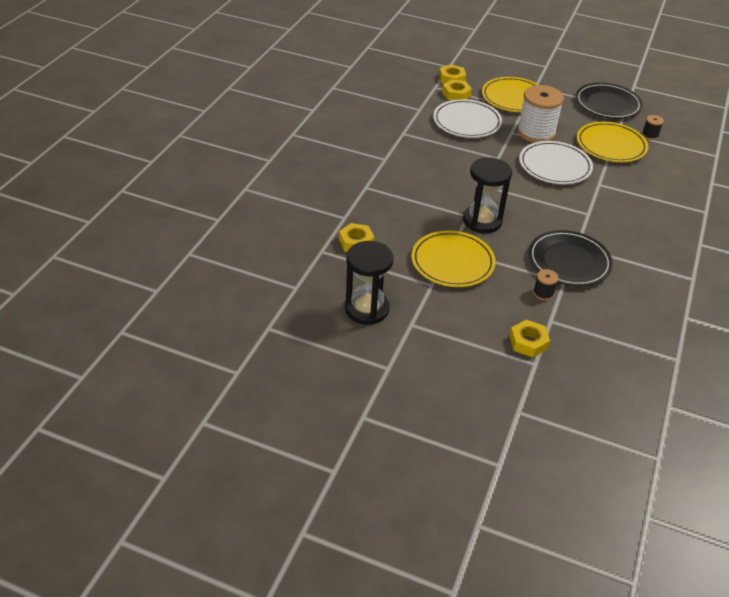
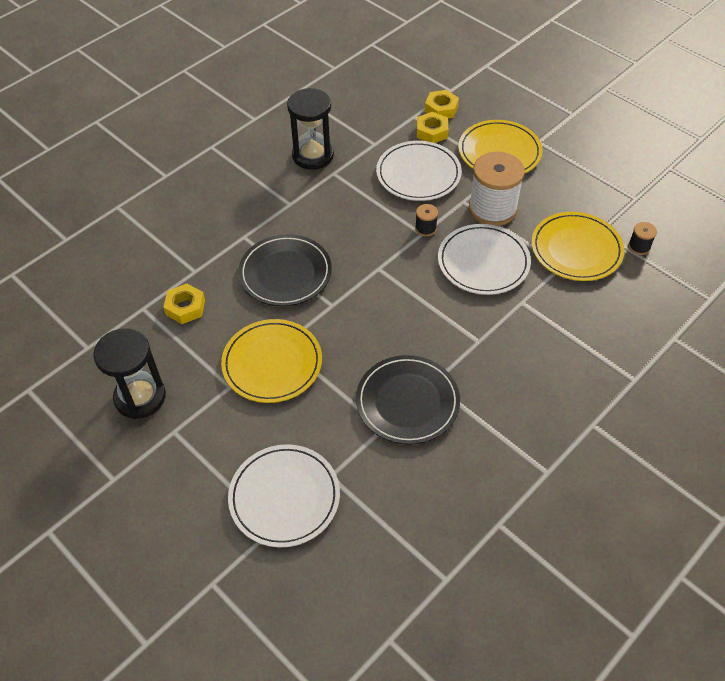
camera: 25 degrees right, 10 degrees up
(482, 221) = (343, 317): black hourglass -> black hourglass (313, 155)
(528, 342) = (284, 497): yellow nut -> white plate
(543, 293) = (347, 436): black spool -> black spool (425, 228)
(607, 104) = (614, 187): black plate -> black plate (285, 273)

